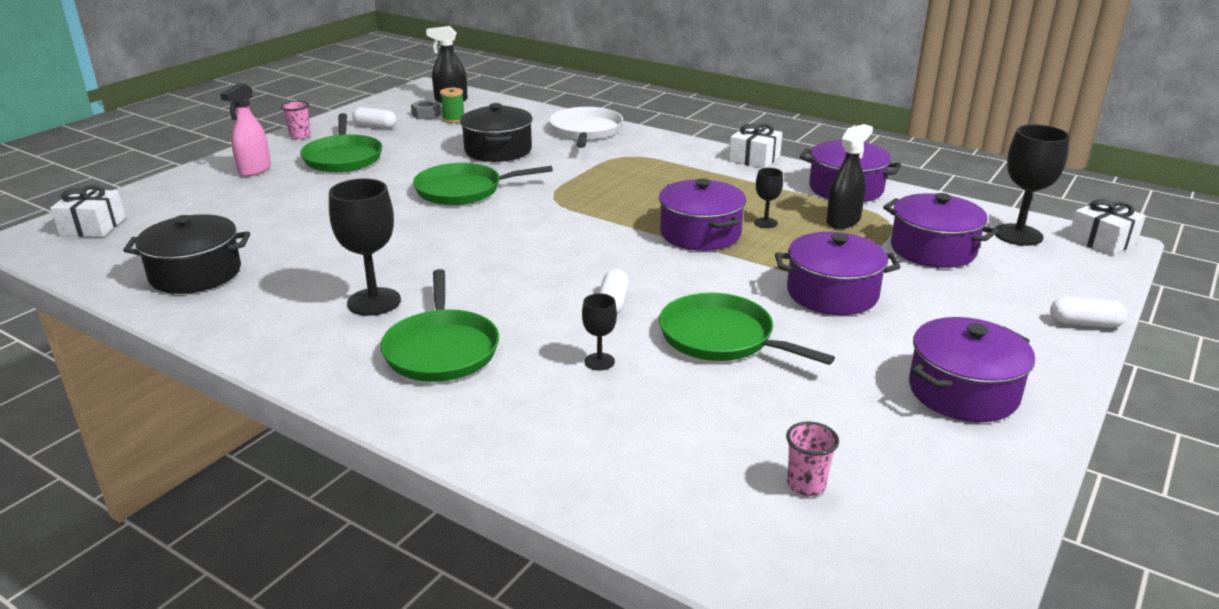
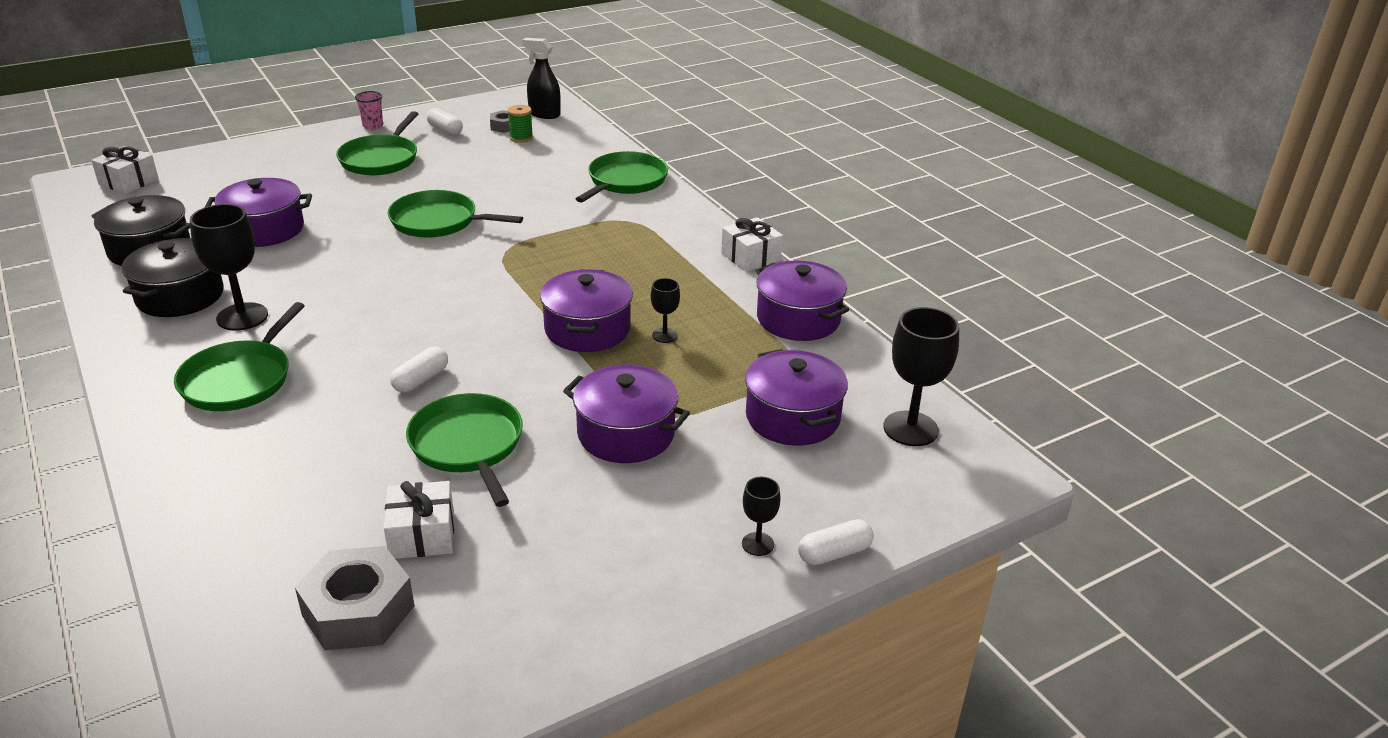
camera: 25 degrees right, 5 degrees up
(254, 170) = (299, 155): pink spray bottle -> none
(498, 150) = (519, 184): black pot -> black pot (180, 296)
(586, 131) = (625, 181): white pan -> green pan
(599, 361) = (342, 433): black goblet -> black goblet (757, 544)
(806, 485) = (358, 611): pink cup -> grey nut
(843, 221) = (744, 356): black spray bottle -> none
(963, 392) = (609, 578): purple pot -> purple pot (265, 230)
(1084, 324) = (834, 553): white capsule -> white capsule turned 60 degrees counterclockwise
(1102, 241) = (998, 466): white gift -> white gift (422, 534)

